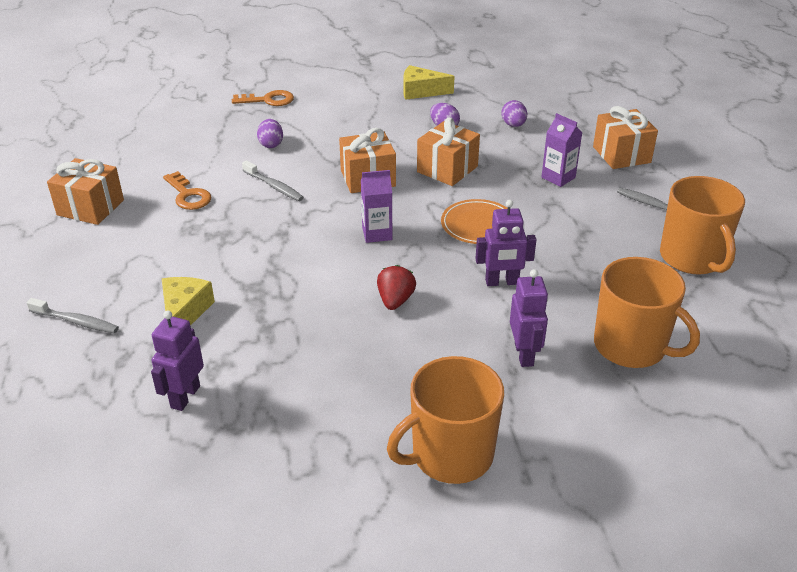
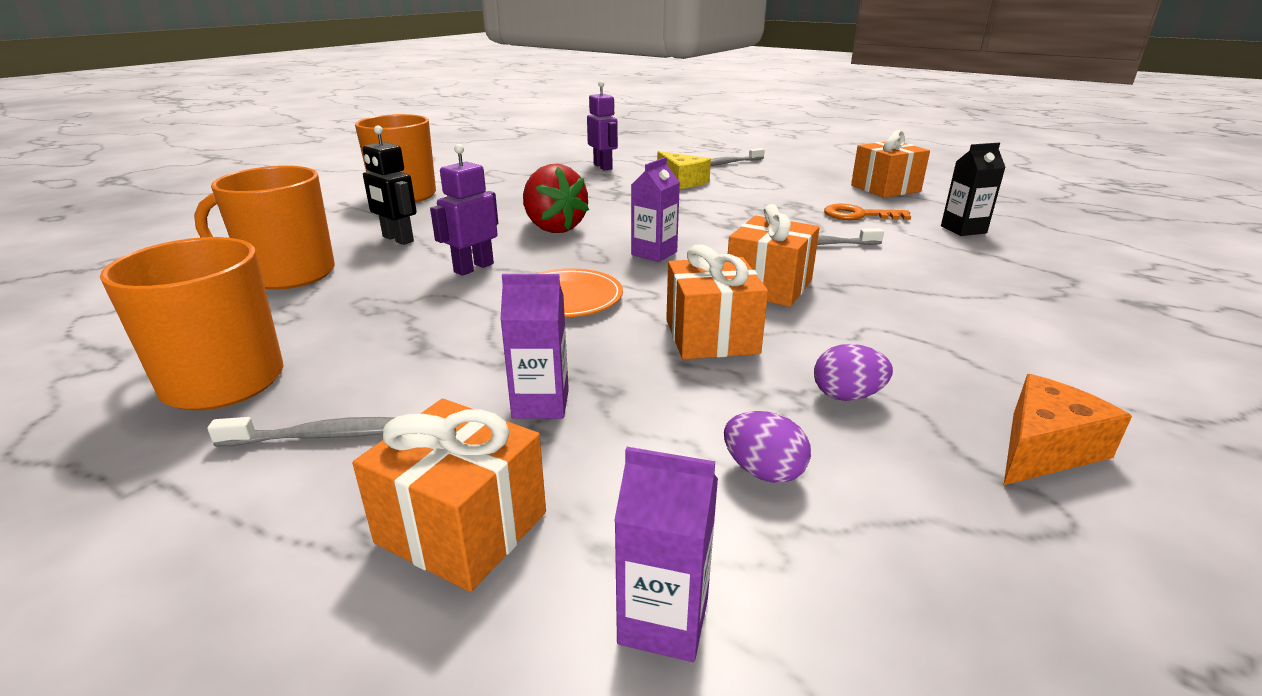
camera: 135 degrees right, 10 degrees down
(176, 154) = (963, 229): none -> black carton
(268, 100) = (1100, 308): orange key -> none
(271, 144) = (935, 270): purple egg -> none
(395, 300) = (553, 228): red strawberry -> red strawberry, size x1.59
(421, 91) = (1044, 448): yellow cheese -> orange cheese
(524, 354) = (397, 239): purple robot -> black robot
(587, 116) = (663, 621): none -> purple carton

